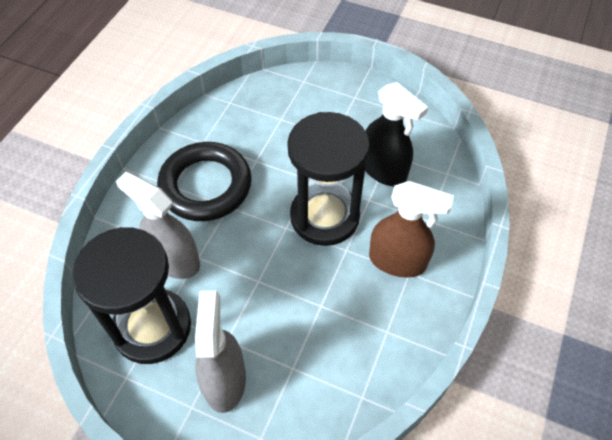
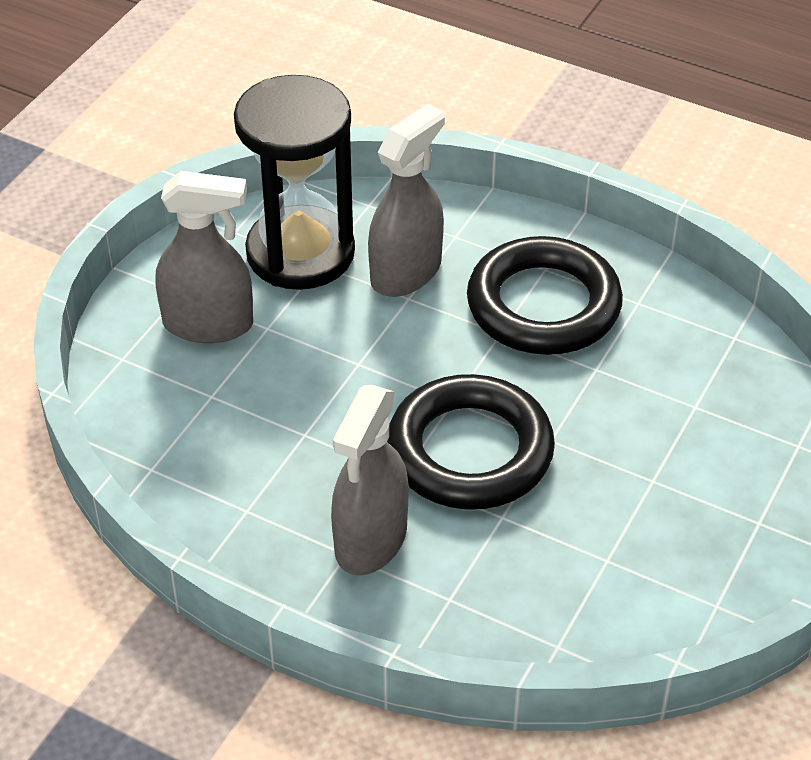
camera: 95 degrees right, 10 degrees down
(324, 216) = (470, 451): black hourglass -> black ring
(384, 170) = (568, 545): black spray bottle -> none
(397, 261) = (370, 540): brown spray bottle -> grey spray bottle

